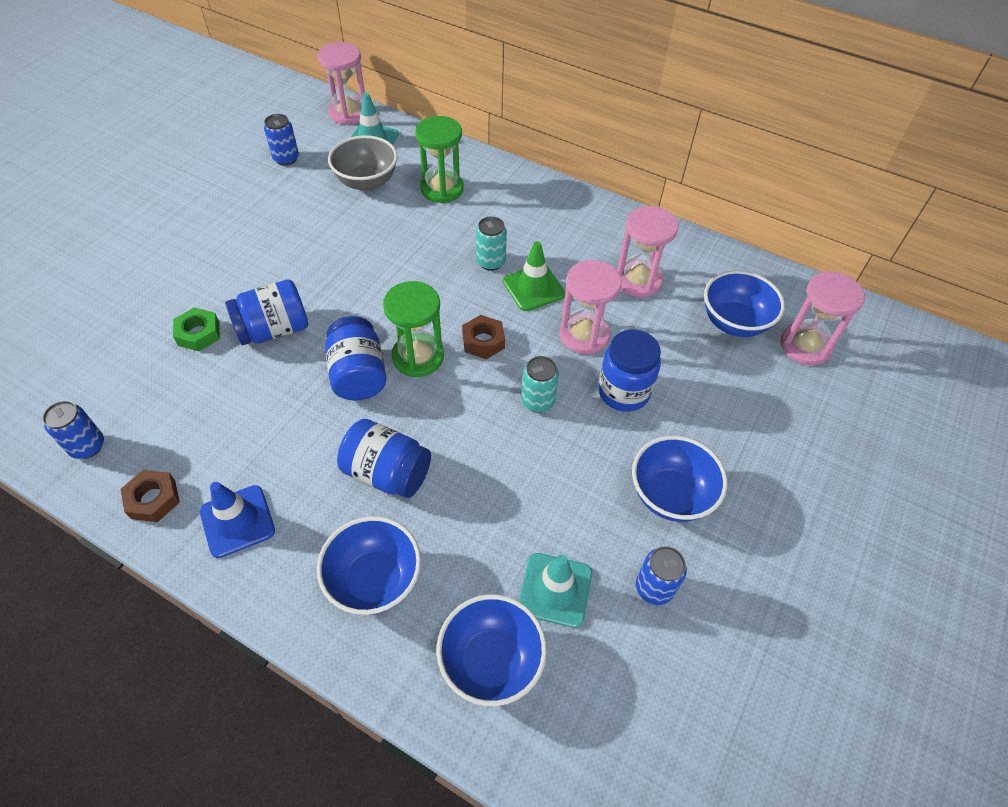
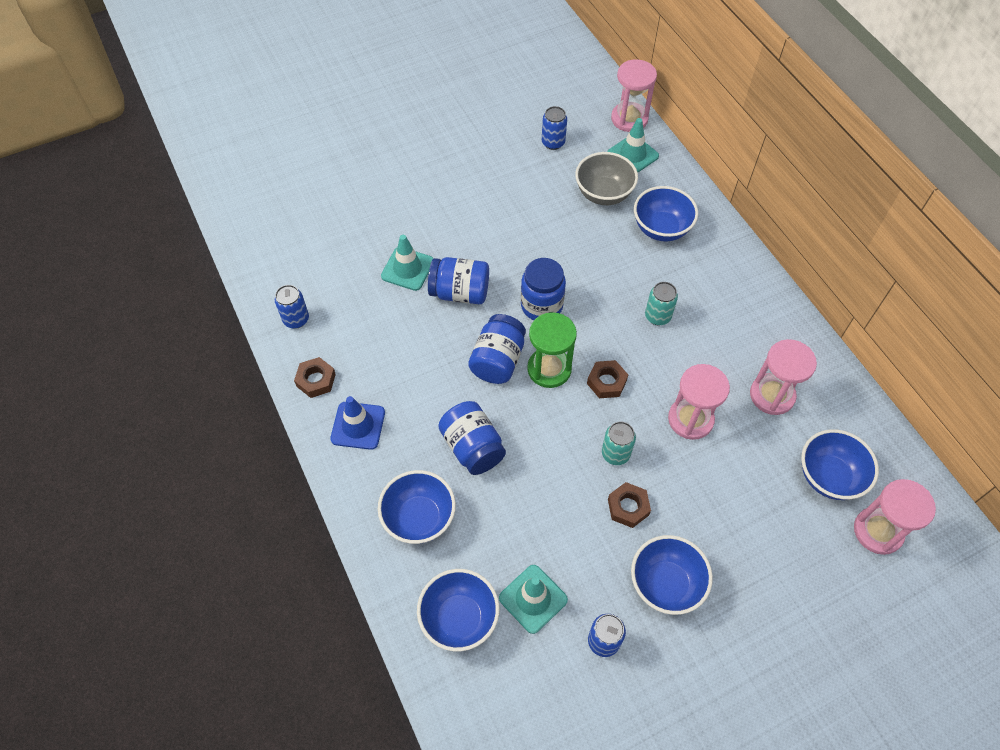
camera: 35 degrees right, 5 degrees up
(199, 333) = (407, 269): green nut -> turquoise traffic cone
(442, 189) = (661, 229): green hourglass -> blue bowl
(533, 288) = (677, 357): green traffic cone -> none
(584, 444) = (628, 507): none -> brown nut
(623, 392) = (688, 483): blue jar -> blue jar (541, 306)

